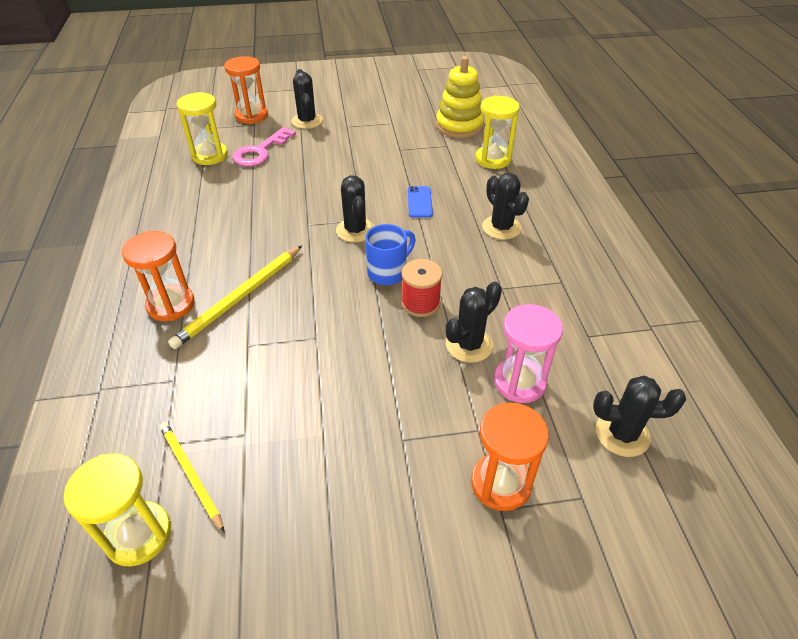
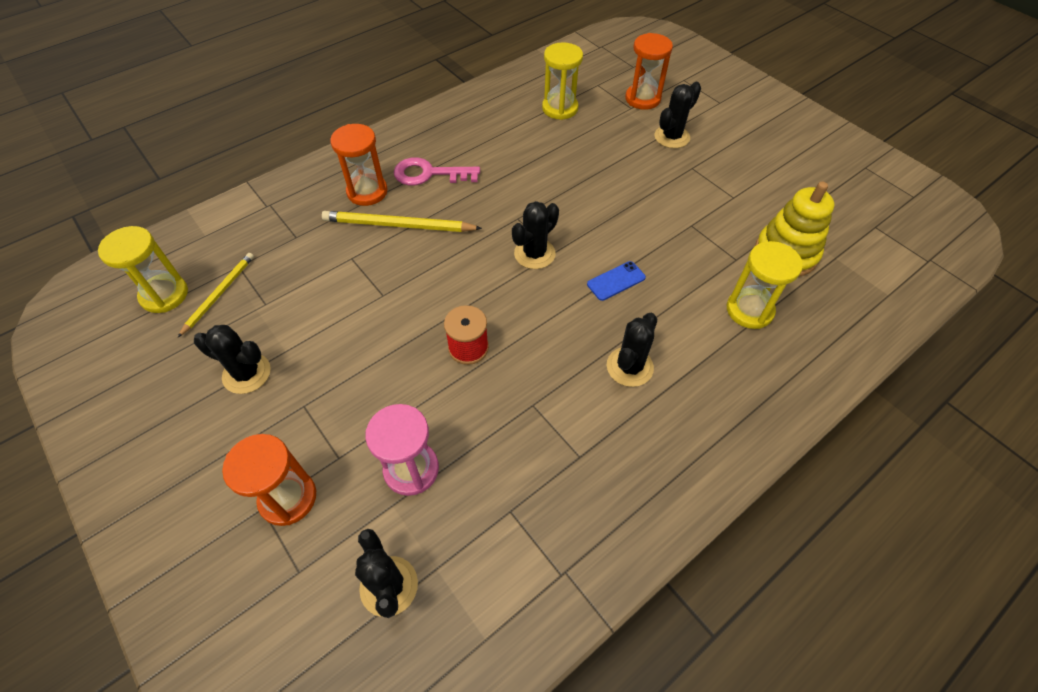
camera: 60 degrees right, 10 degrees up
(260, 151) = (594, 134): pink key -> pink key (429, 174)
(388, 272) = (493, 305): blue mug -> none
(469, 345) = (436, 409): black cactus -> black cactus (247, 373)

